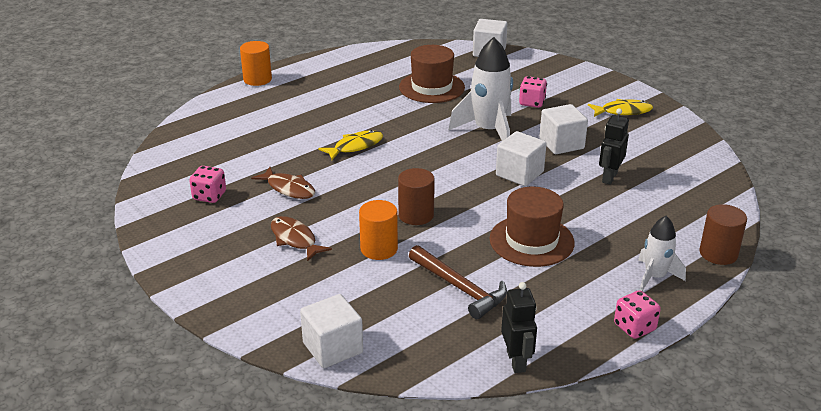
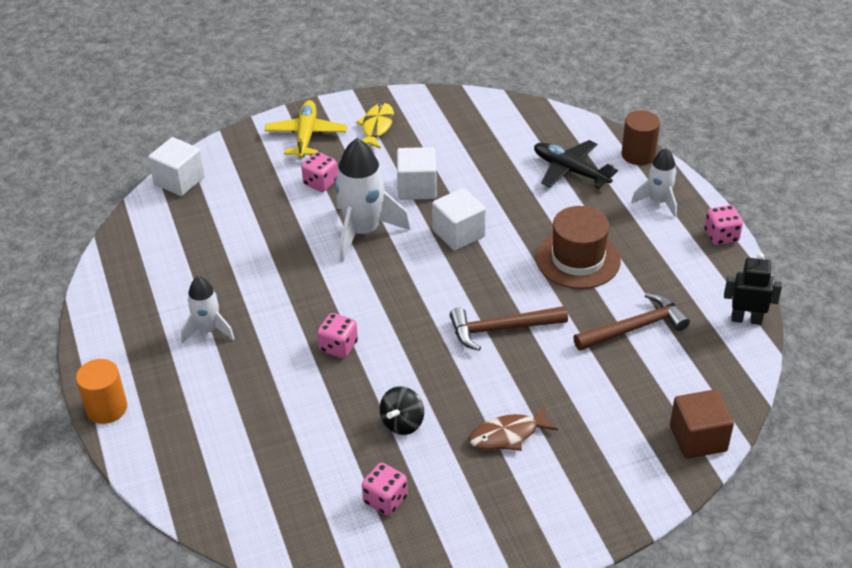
camera: 70 degrees left, 10 degrees up
(288, 188) = (402, 423): brown fish -> black spinning top
(333, 348) = (698, 438): white cube -> brown cube
(345, 95) = (208, 330): none -> white rocket
(355, 146) = (338, 346): yellow fish -> pink dice
(379, 249) = (550, 371): orange cylinder -> none
(416, 215) = (501, 329): brown cylinder -> brown hammer
(431, 87) = (236, 250): brown hat -> none
(583, 85) = (306, 136): none -> yellow plane
(609, 177) = (493, 176): black robot -> none
(655, 217) = (570, 171): none -> black plane

